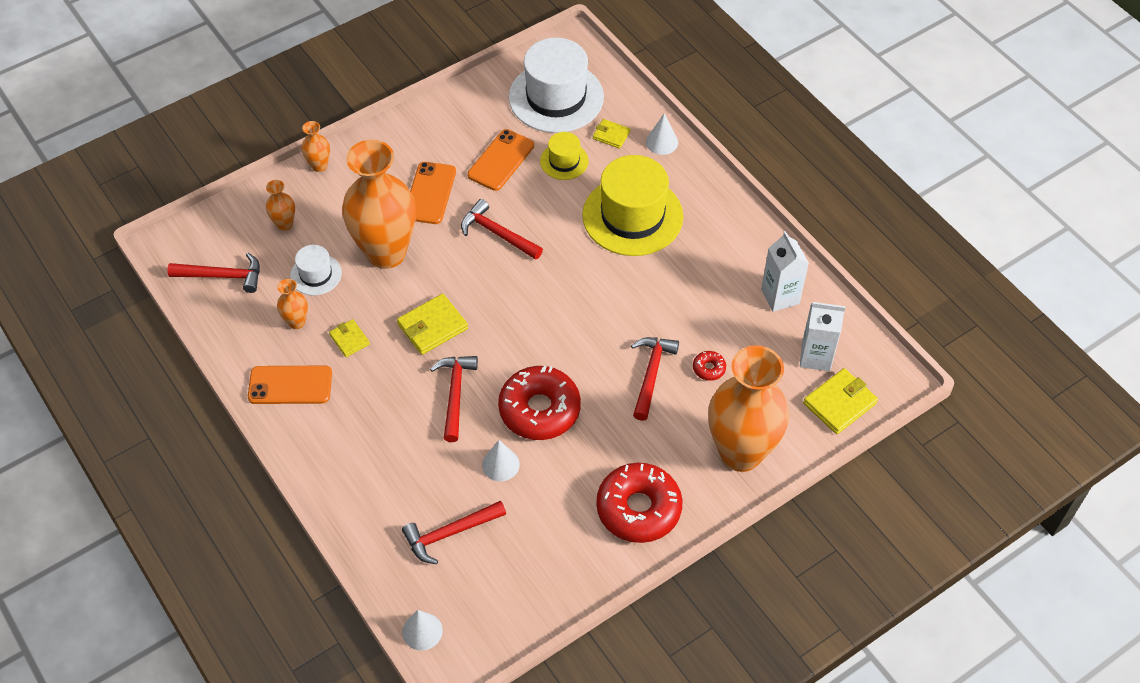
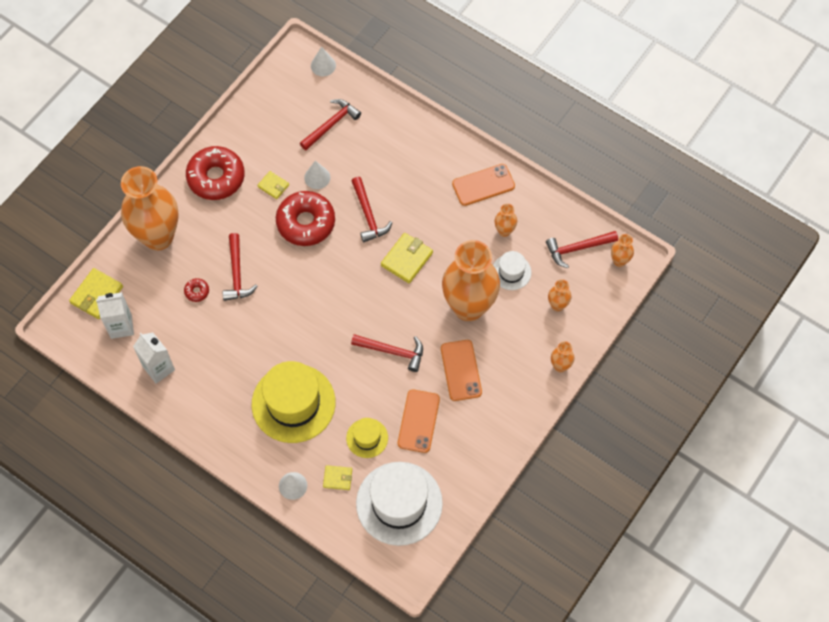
camera: 160 degrees right, 10 degrees up
(184, 248) = (619, 261): none -> orange vase
(349, 339) = (460, 230): yellow wallet -> yellow wallet (273, 186)

